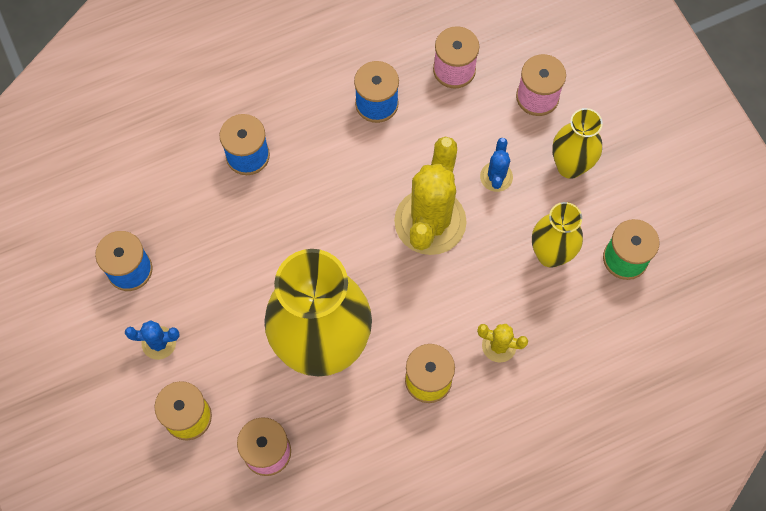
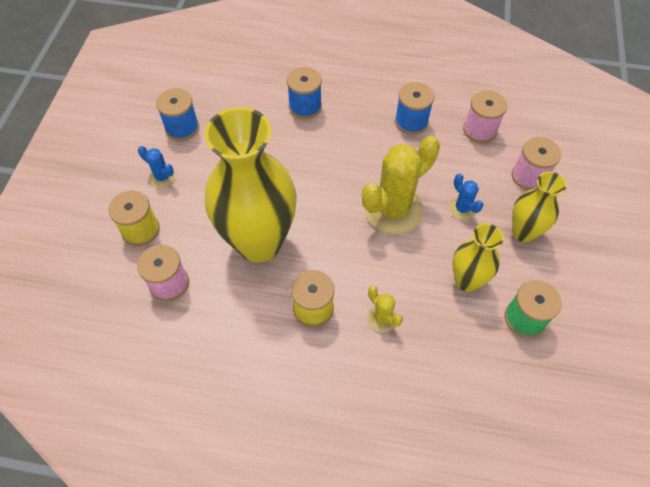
camera: 35 degrees right, 10 degrees down
(496, 177) = (462, 208): blue cactus -> blue cactus turned 75 degrees counterclockwise

